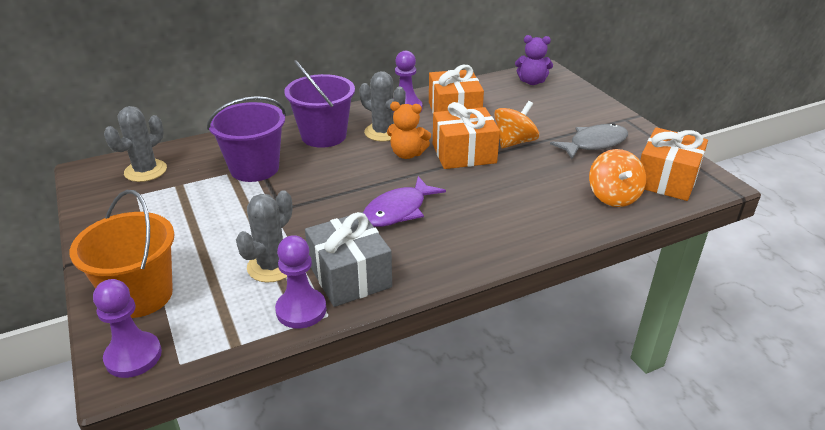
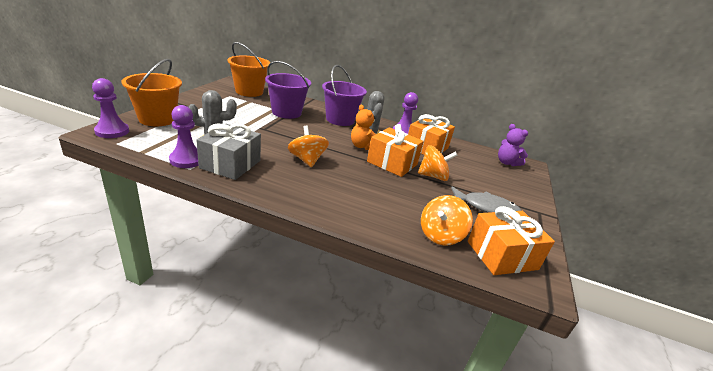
camera: 40 degrees right, 5 degrees down
(145, 171) = (249, 92): grey cactus -> orange bucket
(398, 210) = (307, 160): purple fish -> orange spinning top

